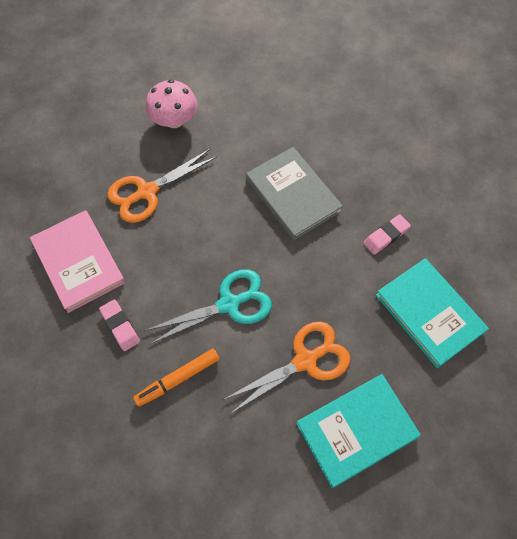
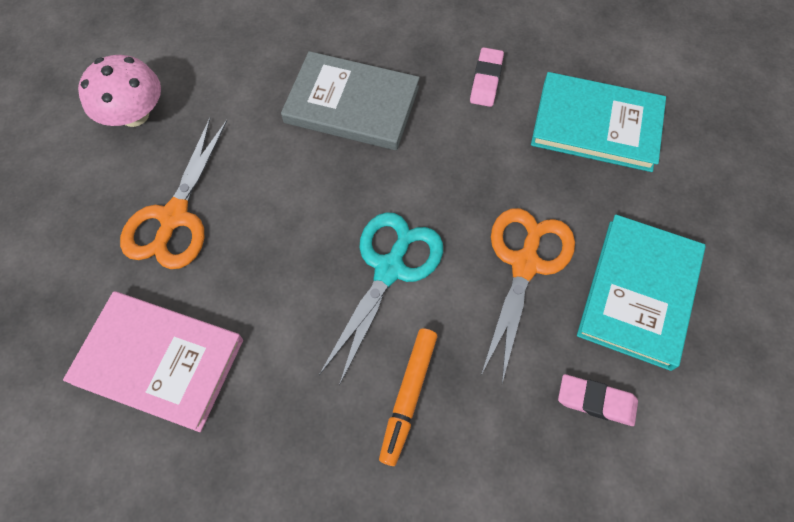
camera: 40 degrees left, 0 degrees up
(120, 326) = (283, 394): pink eraser -> pink eraser (596, 401)

